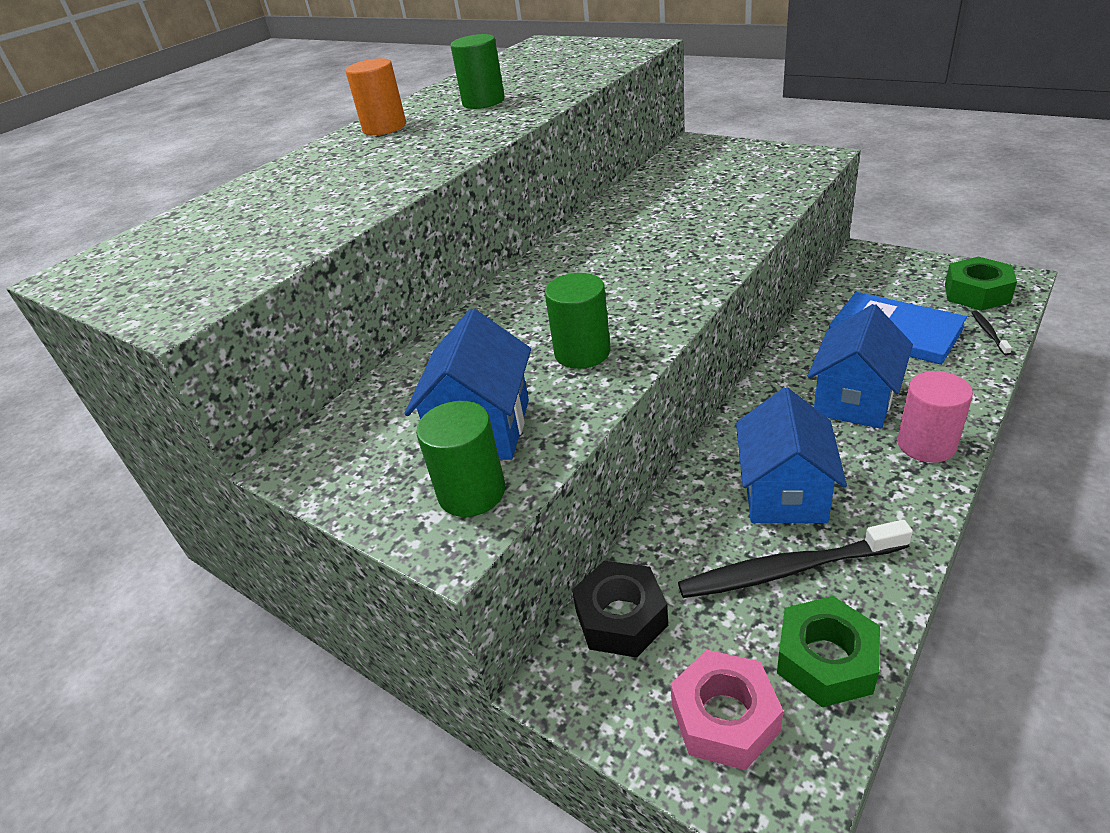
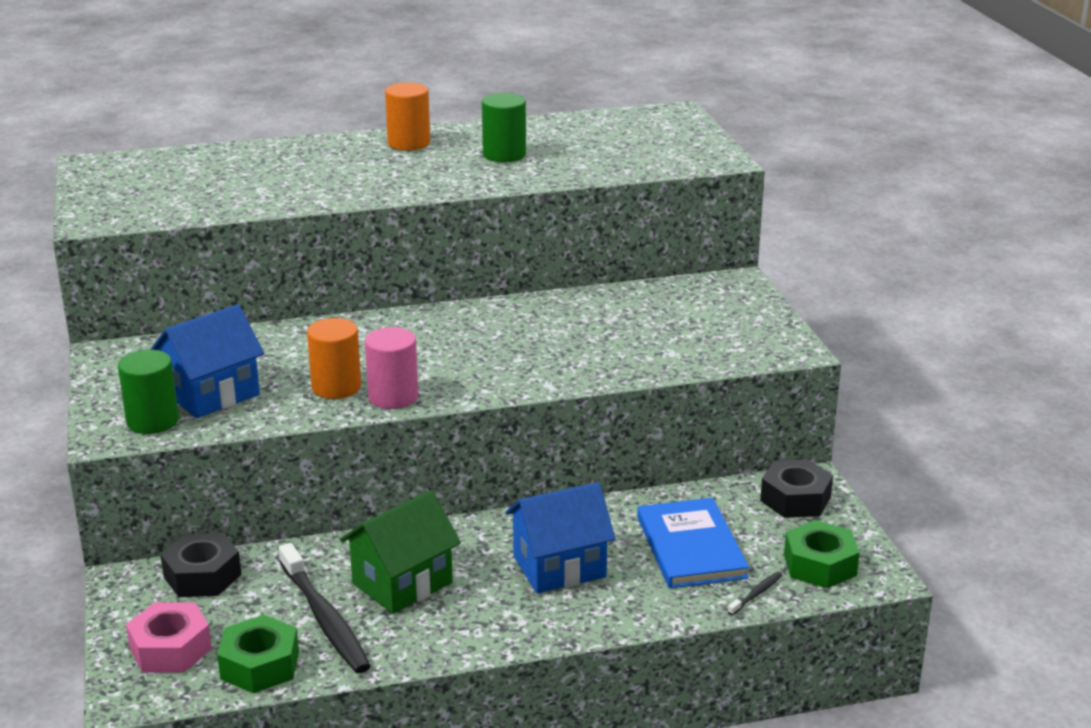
camera: 35 degrees right, 10 degrees down
(582, 352) = (336, 387): green cylinder -> orange cylinder
(784, 493) = (402, 583): blue house -> green house
(788, 570) = (324, 618): black toothbrush -> black toothbrush turned 150 degrees counterclockwise
(881, 267) = (795, 499): none -> black nut
(926, 444) = (543, 621): pink cylinder -> pink cylinder (393, 397)

